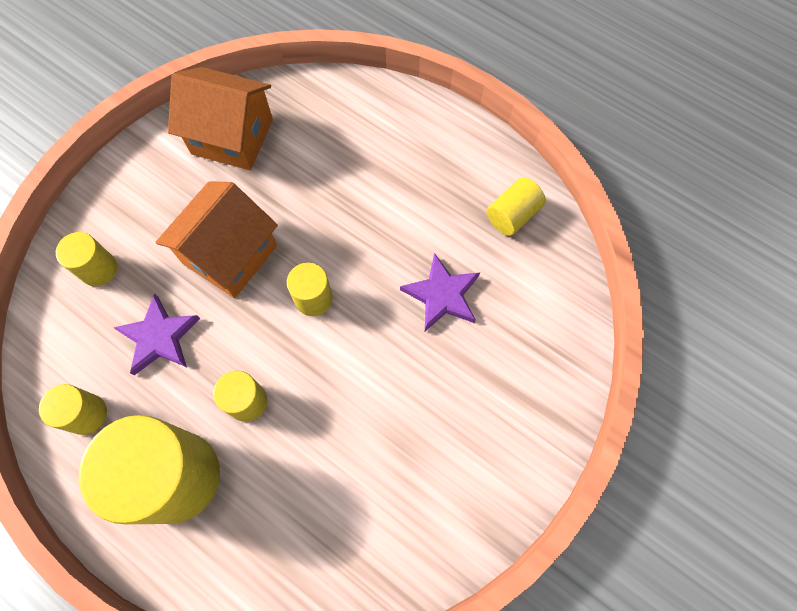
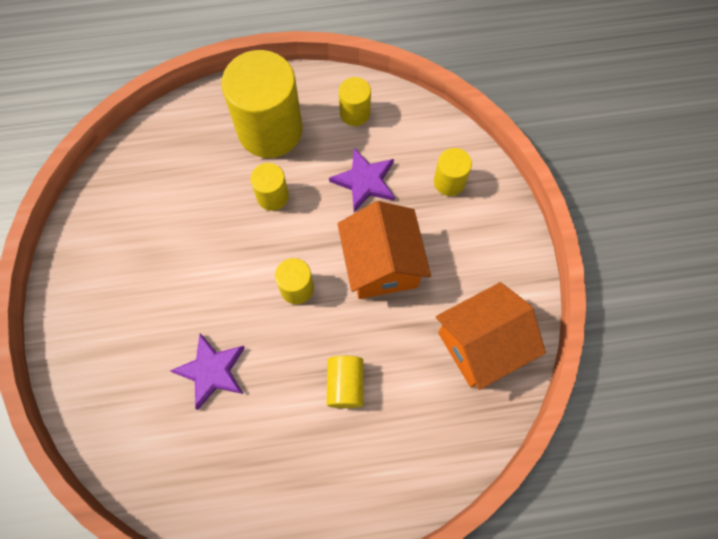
camera: 135 degrees right, 0 degrees up
(512, 215) = (212, 486): yellow cylinder -> yellow cylinder (345, 385)

